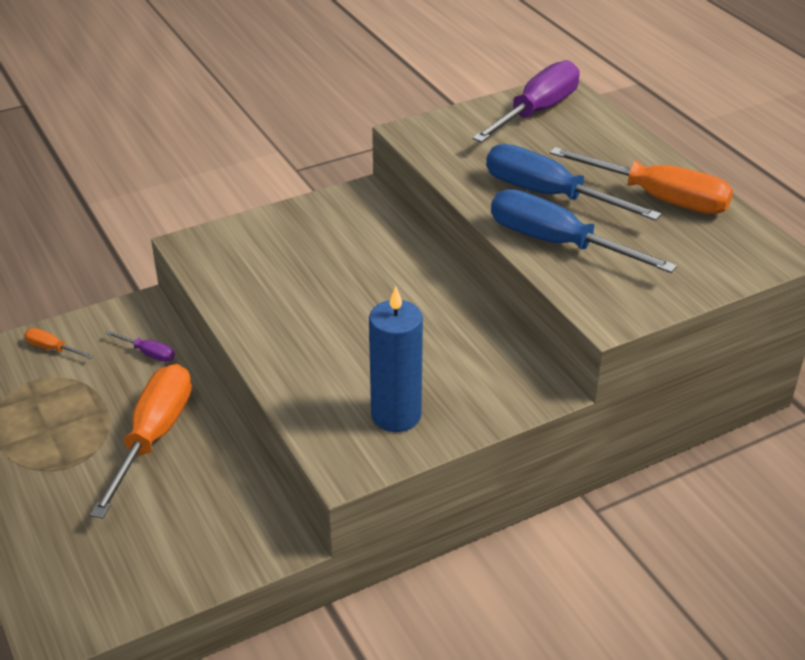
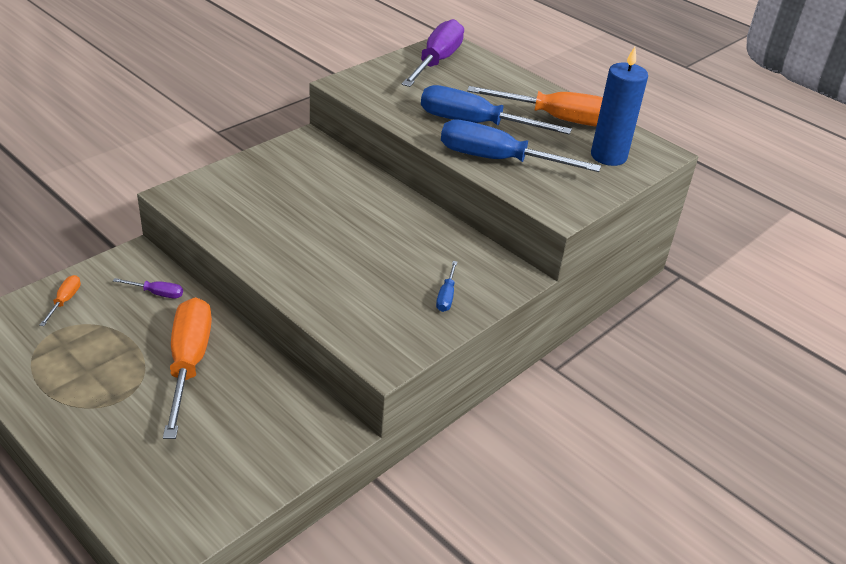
camera: 20 degrees left, 0 degrees up
(52, 349) = (65, 301): orange screwdriver -> orange screwdriver turned 90 degrees clockwise
(396, 415) = (409, 312): blue candle -> blue candle (608, 156)
(448, 402) = (446, 296): none -> blue screwdriver

